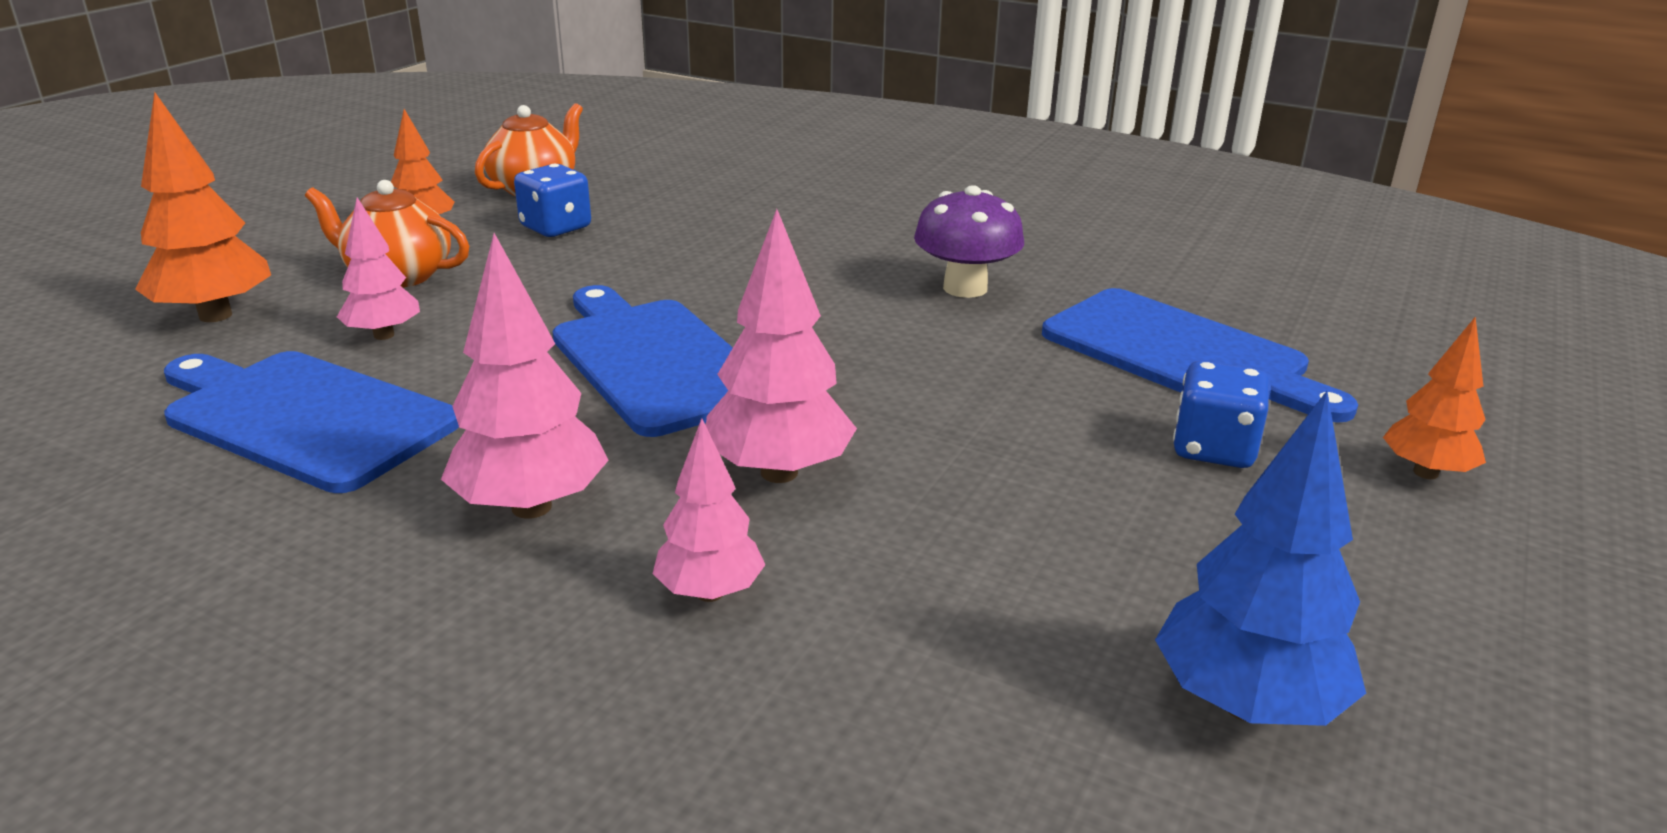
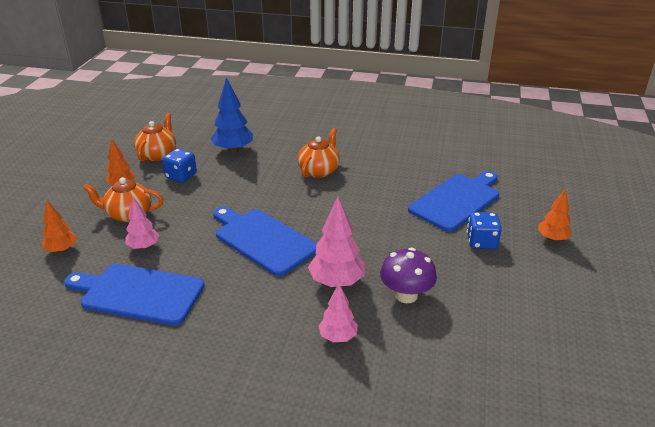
camera: 15 degrees left, 5 degrees up
(215, 315) = (62, 250): orange tree -> orange tree, size x0.63
(532, 507) = (254, 316): pink tree -> none
(866, 255) = (319, 171): none -> orange teapot
(965, 288) = (365, 181): purple mushroom -> purple mushroom (406, 295)
(1182, 354) = (456, 200): blue cutting board -> blue cutting board turned 75 degrees counterclockwise
(1246, 704) = (523, 340): blue tree -> blue tree (233, 150)

